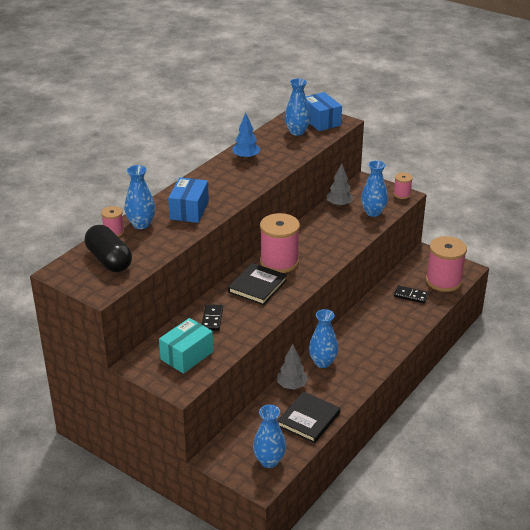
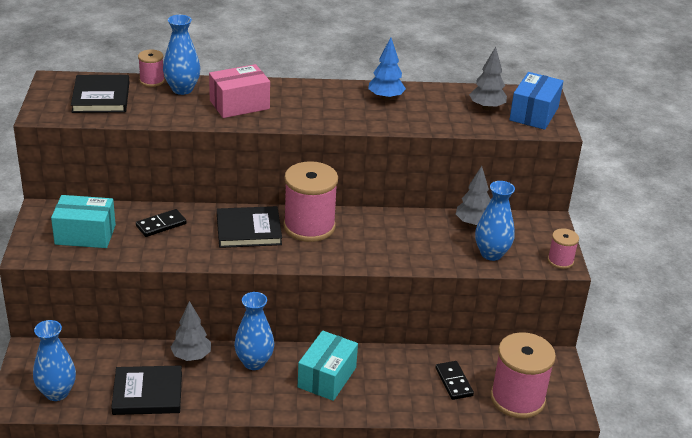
camera: 50 degrees right, 0 degrees up
(109, 260) = (101, 97): black capsule -> black book
(189, 210) = (239, 104): blue box -> pink box
(297, 132) = (486, 108): blue vase -> grey tree
(363, 340) = (327, 377): none -> turquoise box

